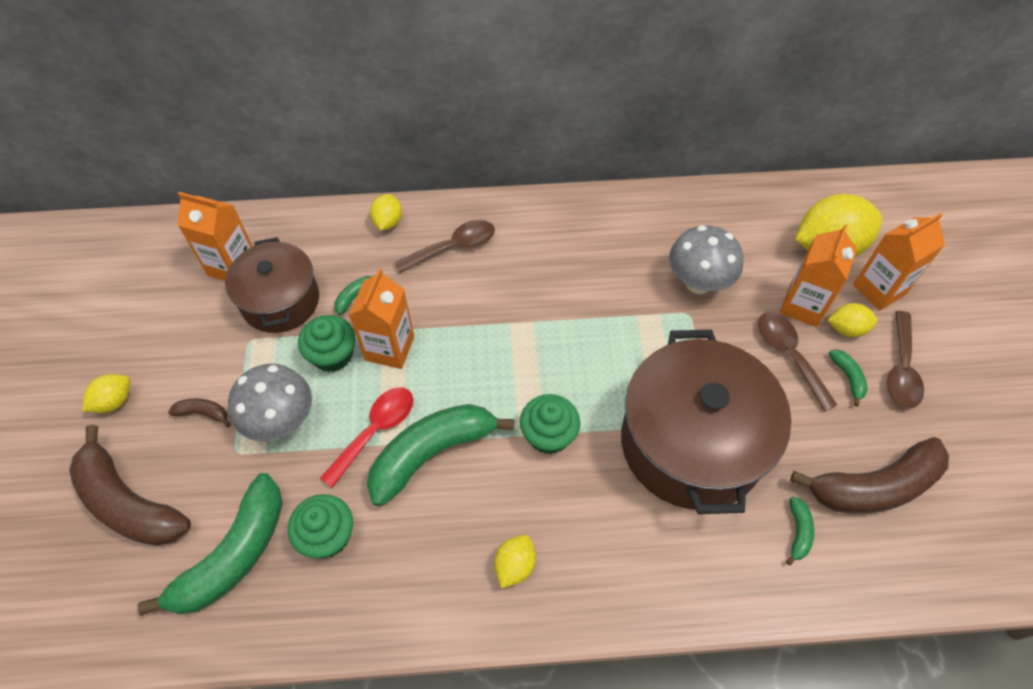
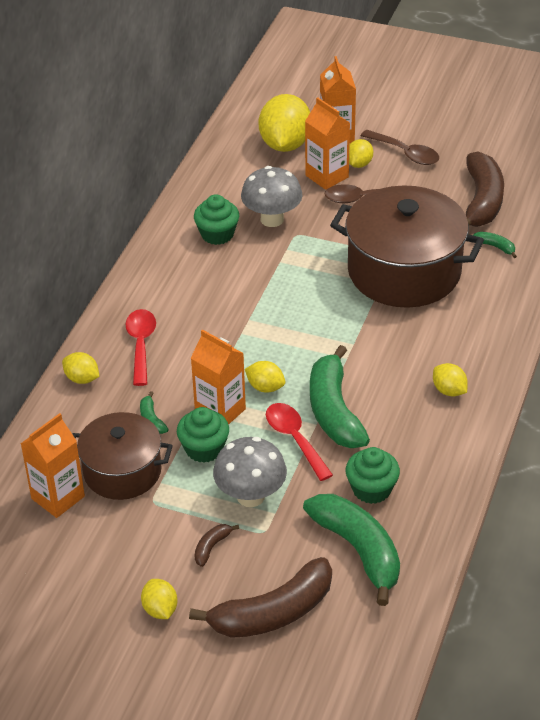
camera: 65 degrees left, 15 degrees down
(440, 375) = (265, 387): none -> yellow lemon
(453, 247) = (141, 345): brown spoon -> red spoon
(548, 435) = (355, 342): green cupcake -> green cupcake (217, 234)
(848, 377) = (397, 179): green banana -> none

